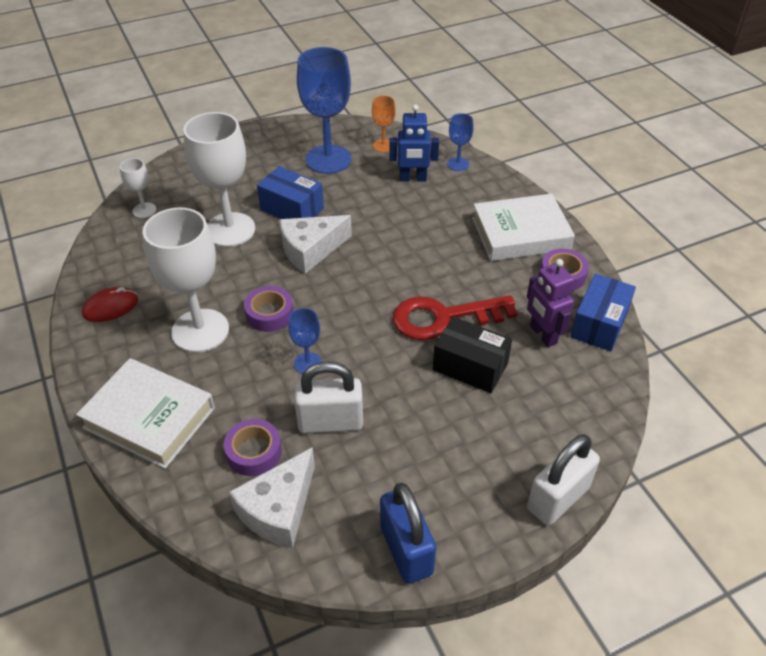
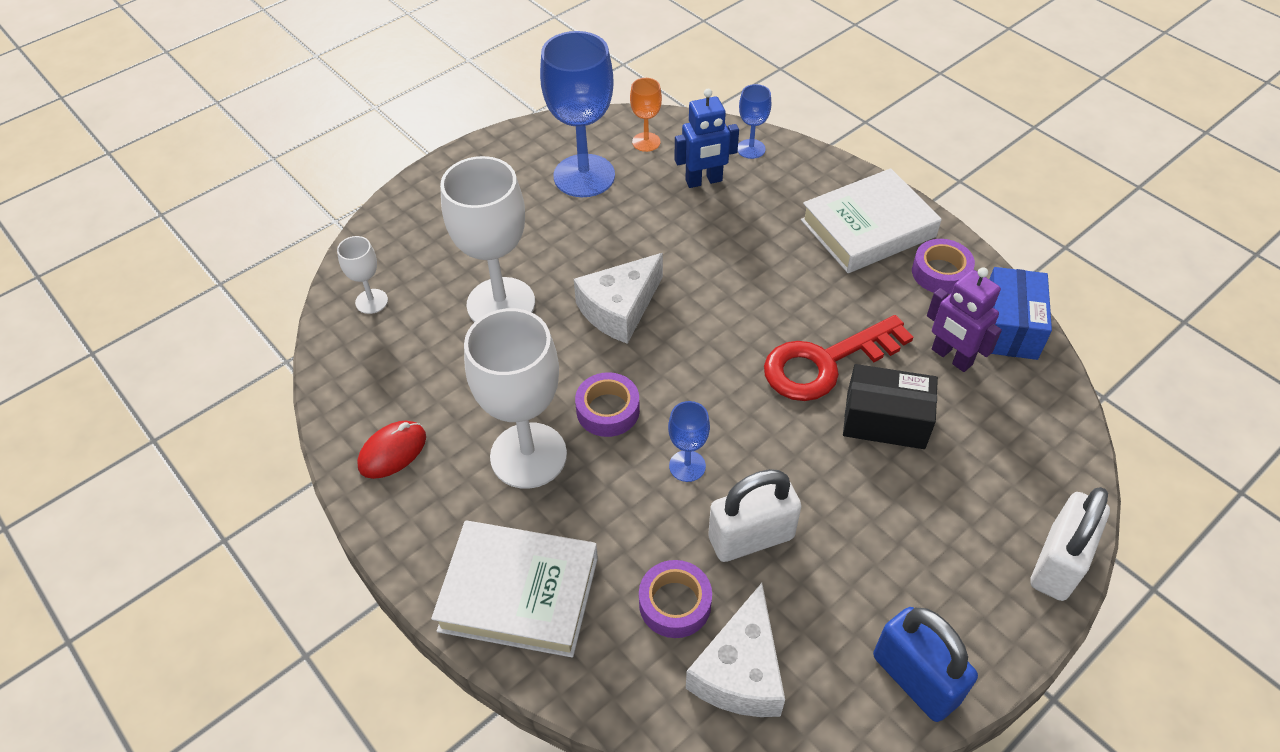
camera: 15 degrees left, 5 degrees up
(292, 209) = (569, 256): blue box -> none

